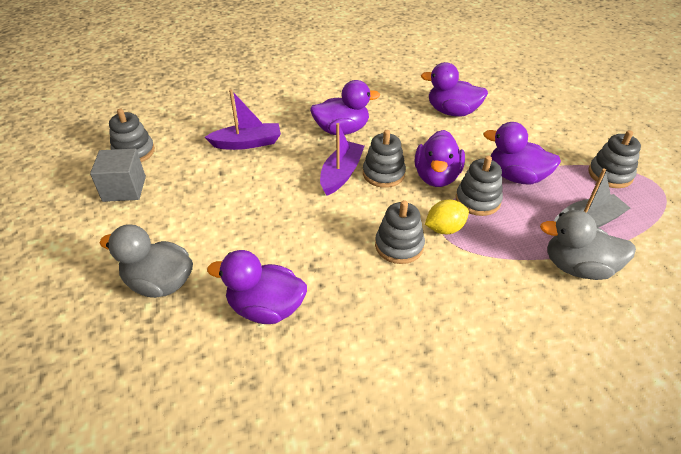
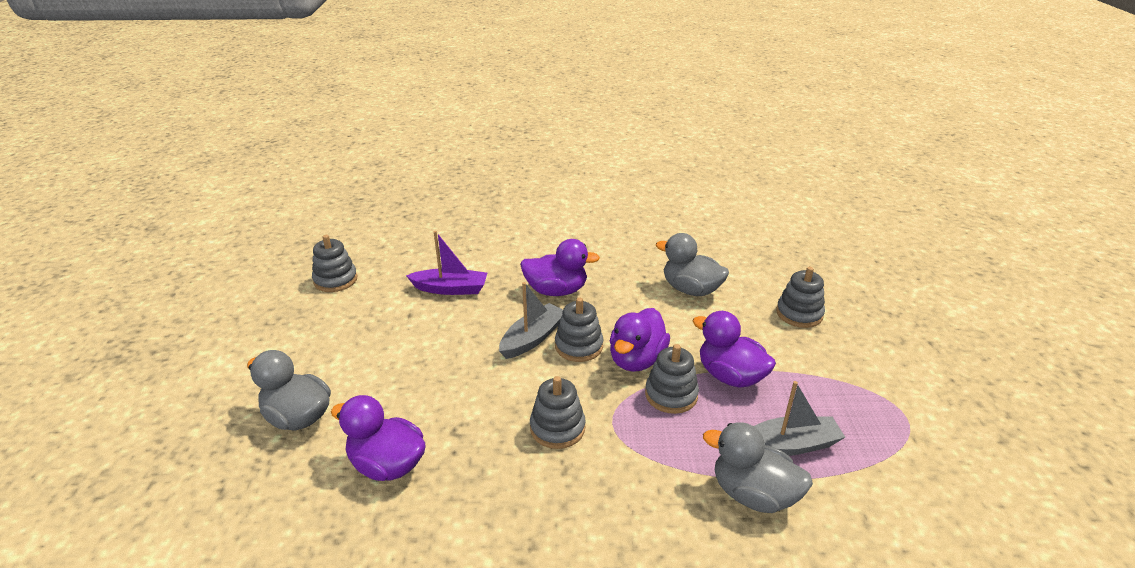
camera: 15 degrees right, 10 degrees down
(124, 189) = (309, 316): grey cube -> none
(341, 174) = (532, 338): purple boat -> grey boat
(444, 229) = (617, 419): yellow lemon -> none
(452, 112) = (690, 289): purple duck -> grey duck
(610, 174) = (849, 394): grey stacking toy -> grey stacking toy (799, 314)

